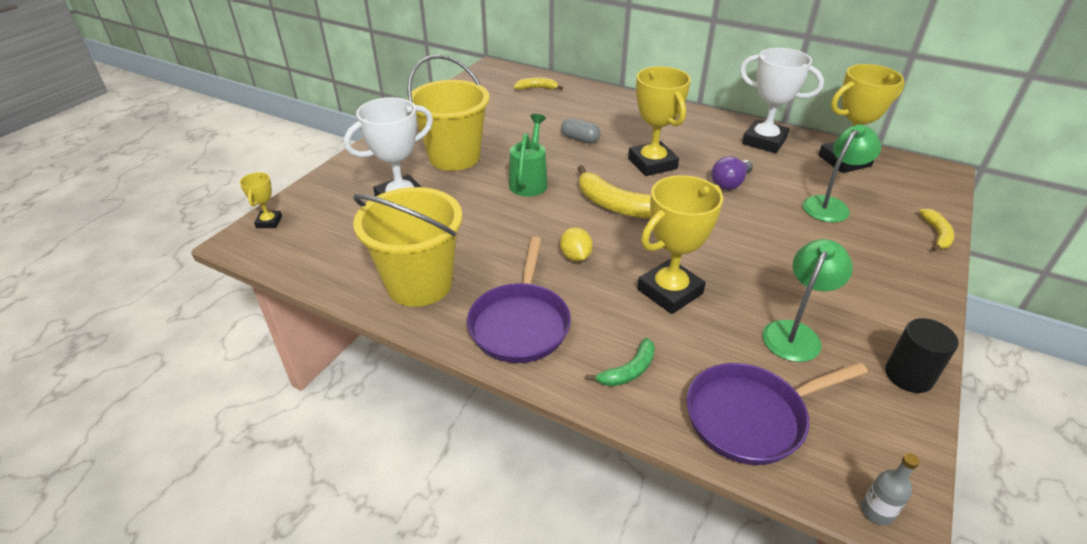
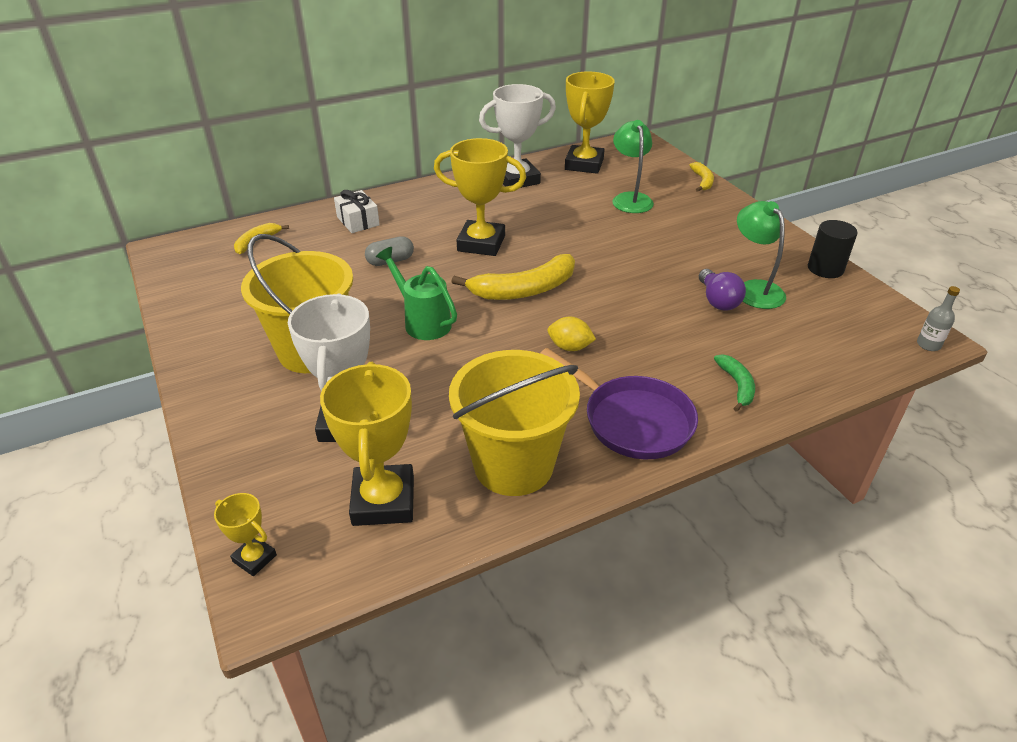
camera: 55 degrees left, 0 degrees up
(608, 107) = (358, 221): none -> white gift
(669, 291) = (661, 320): yellow trophy -> yellow trophy (383, 501)
(730, 183) = (554, 223): purple light bulb -> purple light bulb (717, 300)
(751, 417) = (822, 351): purple pan -> none
(936, 234) = (702, 181): yellow banana -> yellow banana turned 45 degrees clockwise

